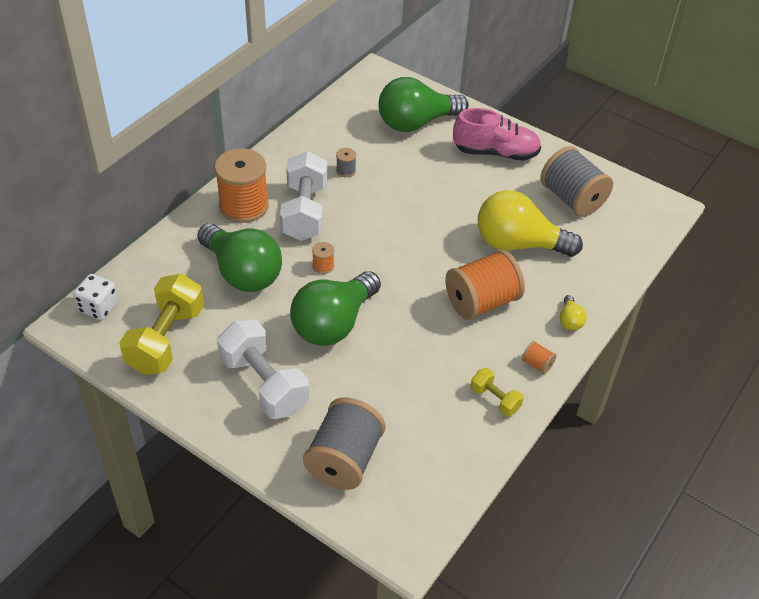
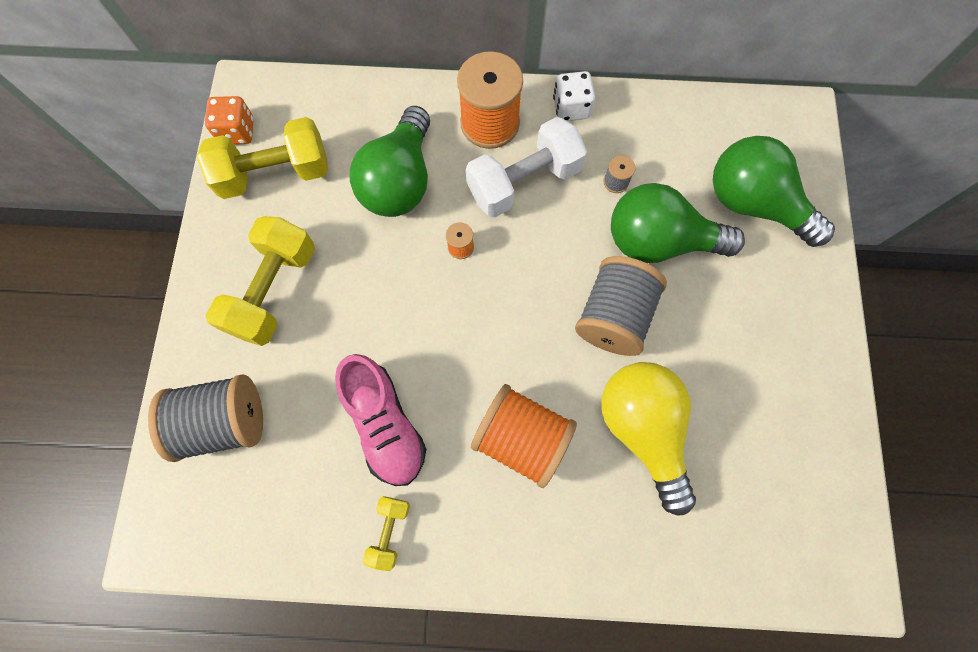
camera: 60 degrees right, 25 degrees up
(99, 307) = (278, 95): white dice -> white dice (571, 108)
(105, 346) = (237, 131): none -> orange dice
(264, 384) = (274, 290): white dumbbell -> yellow dumbbell
(333, 324) = (389, 306): green light bulb -> green light bulb (659, 241)
(495, 153) = (777, 319): pink shoe -> pink shoe (385, 424)
(537, 364) = (469, 552): orange spool -> none
(570, 320) = (562, 556): yellow light bulb -> none
(572, 199) = (770, 453): grey spool -> grey spool (613, 316)

